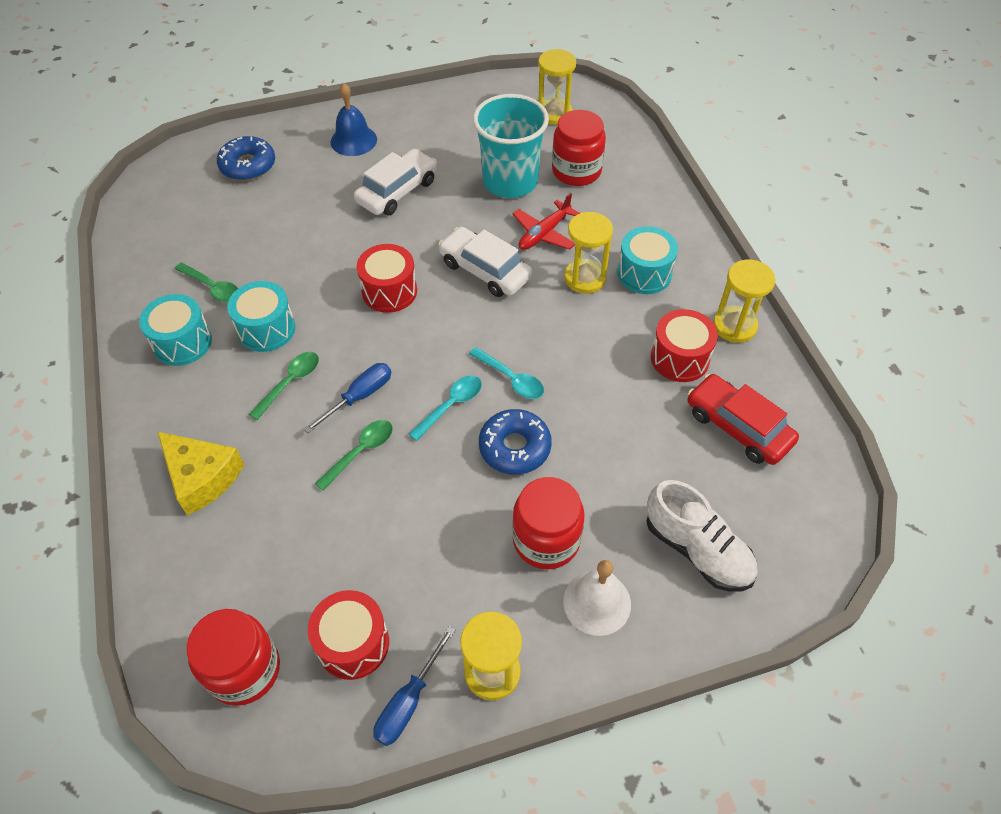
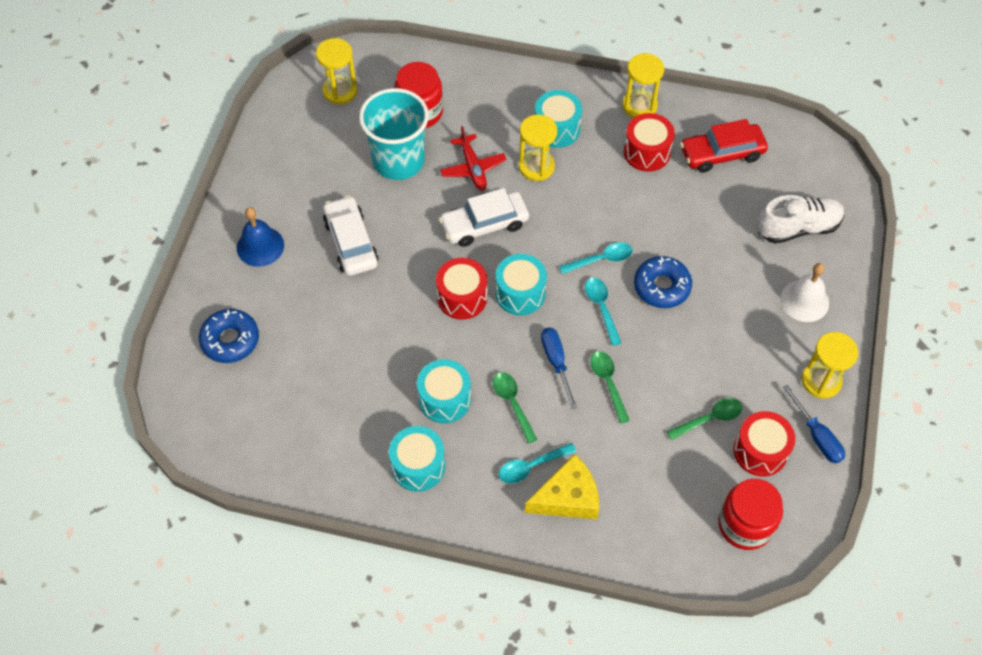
camera: 60 degrees left, 5 degrees up
(213, 287) = (369, 422): green spoon -> green spoon (709, 419)
(224, 430) = (531, 466): none -> turquoise spoon
(423, 332) = (520, 293): none -> turquoise drum
(546, 540) = (745, 305): red jar -> none

